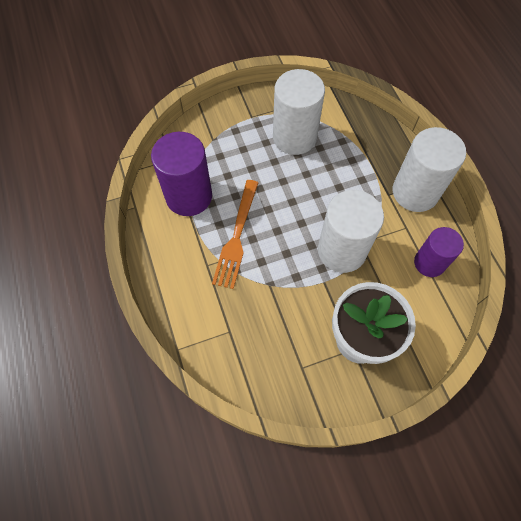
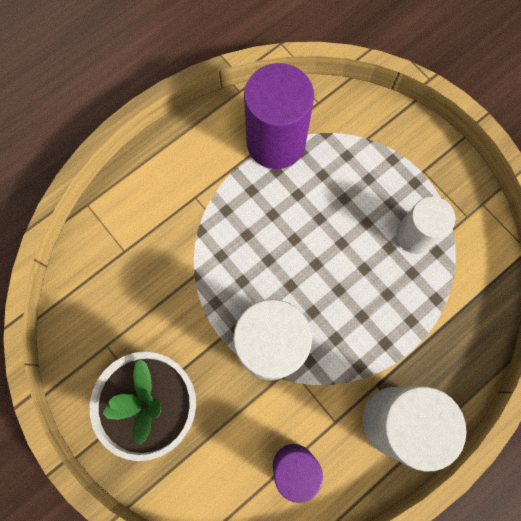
camera: 70 degrees right, 10 degrees up
(237, 236) = (243, 216): orange fork -> none
(294, 137) = (415, 235): white cylinder -> white cylinder, size x0.63

